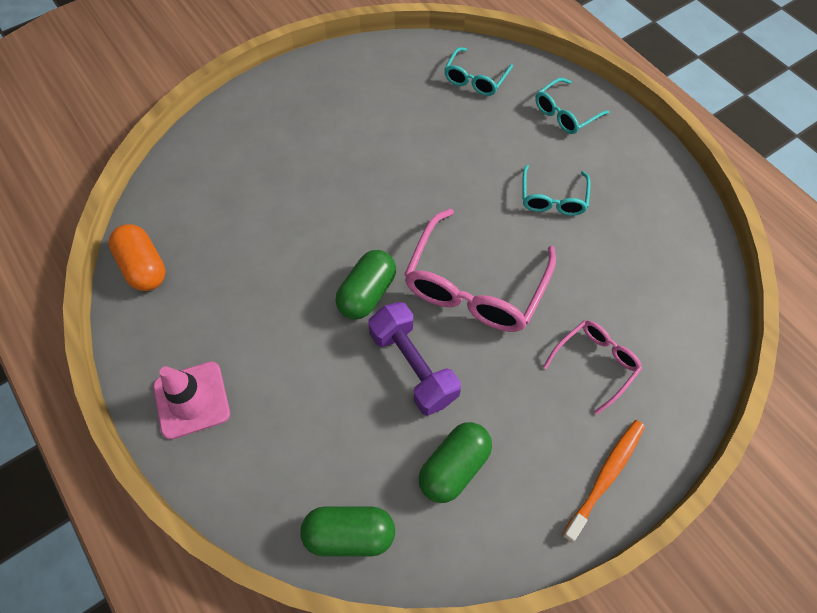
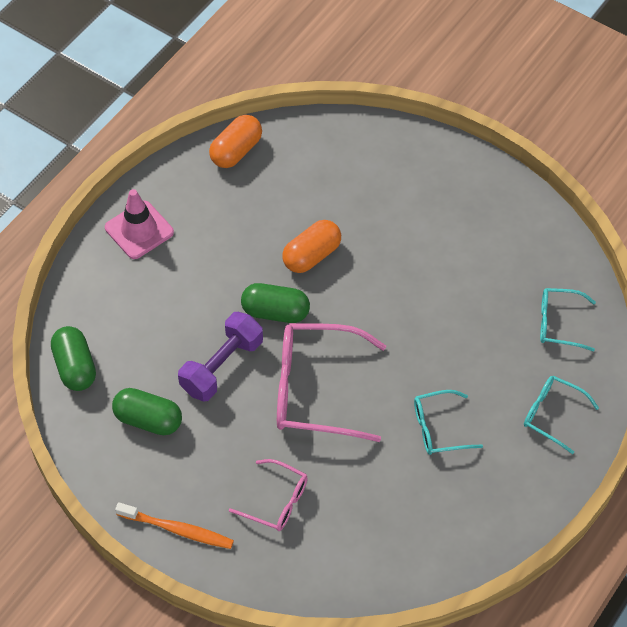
camera: 70 degrees right, 5 degrees down
(314, 239) = (312, 255): none -> orange capsule

